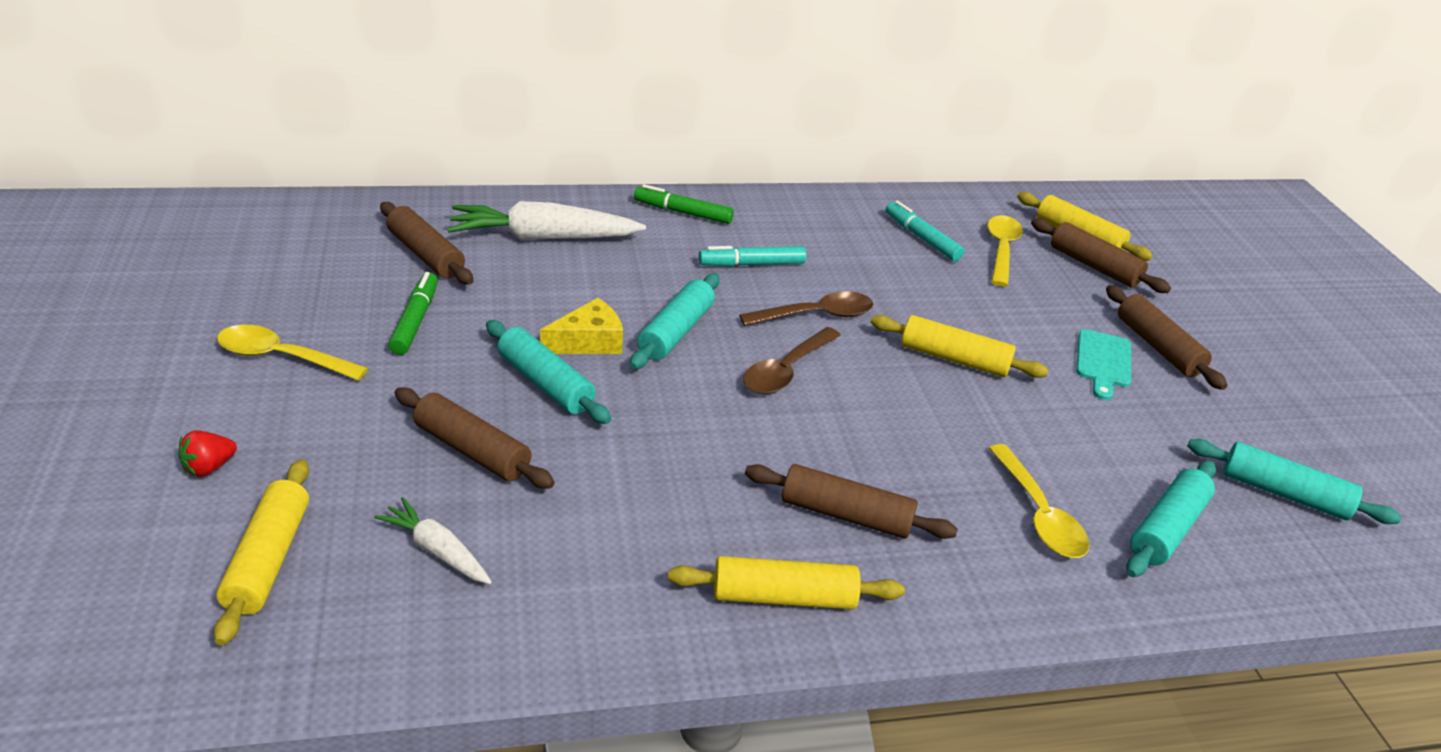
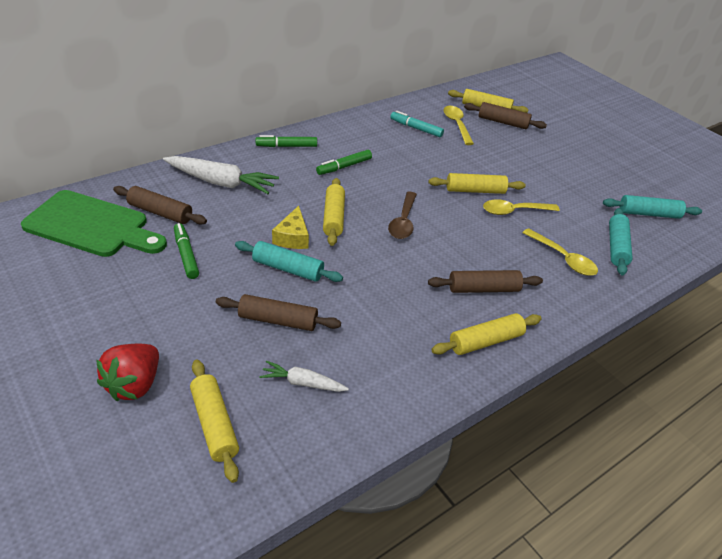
camera: 25 degrees left, 5 degrees up
(209, 467) = (134, 384): red strawberry -> red strawberry, size x1.90
(282, 357) = (124, 303): yellow spoon -> yellow spoon (514, 211)
(322, 247) = (92, 226): none -> green cutting board
(543, 237) = (221, 182): white carrot -> white carrot turned 135 degrees counterclockwise
(589, 342) = (292, 237): yellow cheese -> yellow cheese turned 150 degrees clockwise
(675, 332) = (333, 217): turquoise rolling pin -> yellow rolling pin
(752, 264) = (344, 167): turquoise marker -> green marker
(816, 315) = (396, 186): brown spoon -> none
(1103, 362) = (539, 172): turquoise cutting board -> none
(1158, 347) = (556, 157): brown rolling pin -> none

